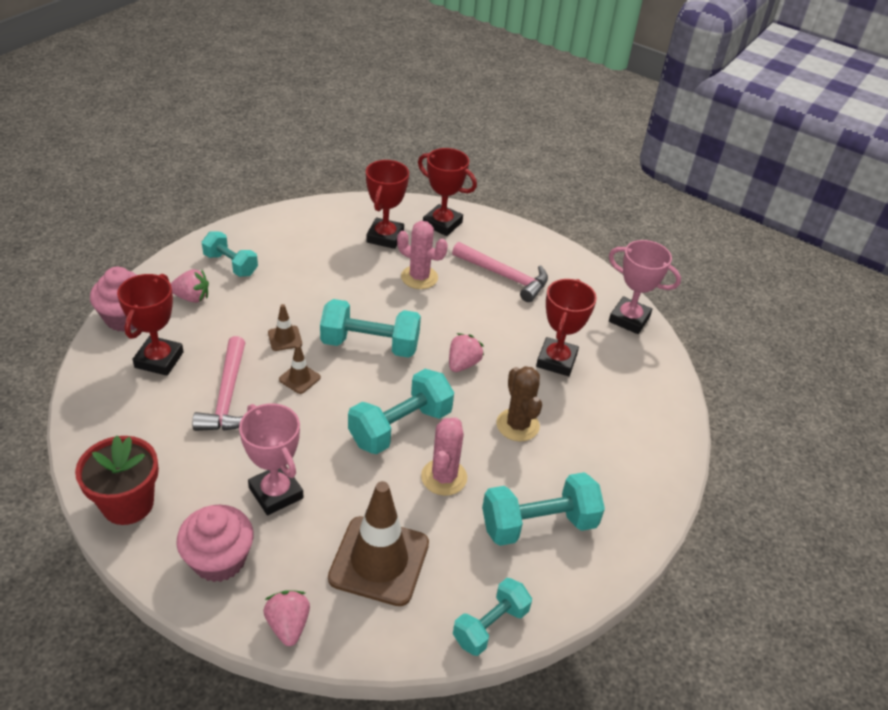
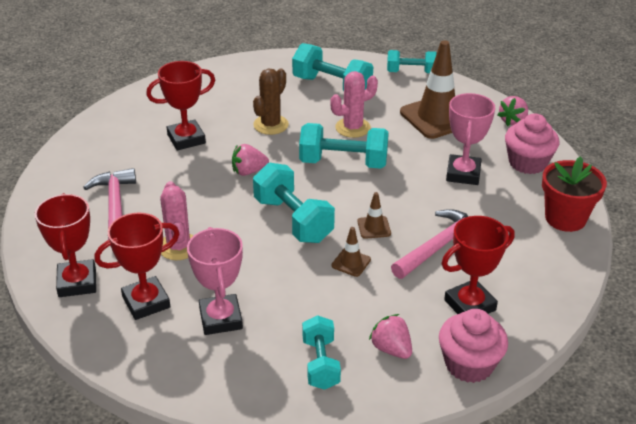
camera: 130 degrees left, 5 degrees down
(629, 319) = (93, 132): pink trophy -> pink trophy (220, 319)

